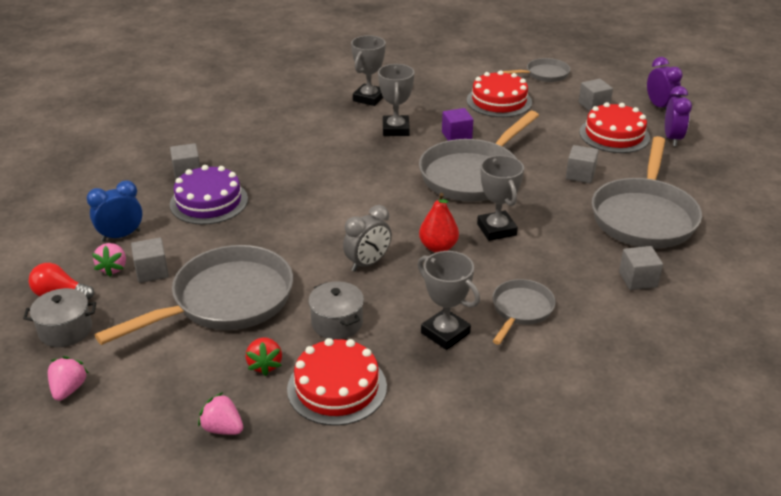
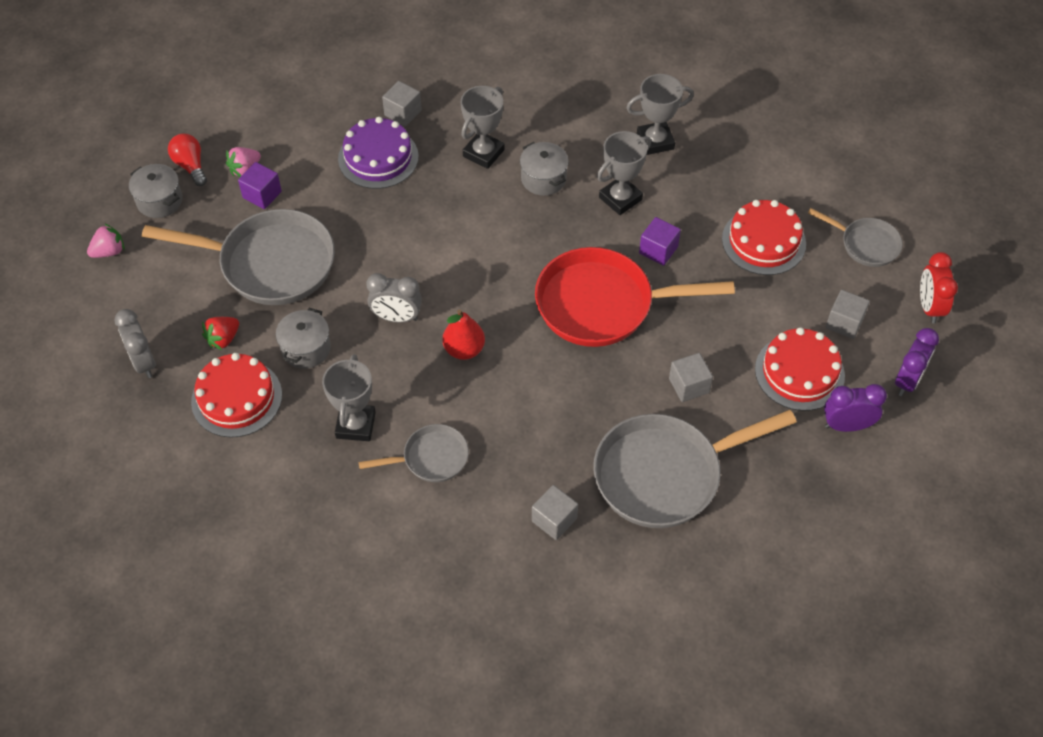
camera: 50 degrees right, 20 degrees up
(121, 236) = (285, 142): blue clock -> none
(152, 271) = (262, 195): grey cube -> purple cube
(222, 428) = (144, 362): pink strawberry -> grey clock
(336, 147) = (543, 179): none -> grey pot
(473, 174) = (603, 304): grey pan -> red pan
(496, 229) = (530, 374): grey trophy -> grey trophy (483, 153)
(613, 78) = (929, 307): none -> red clock
(672, 138) = (846, 425): purple clock -> purple clock turned 150 degrees counterclockwise

